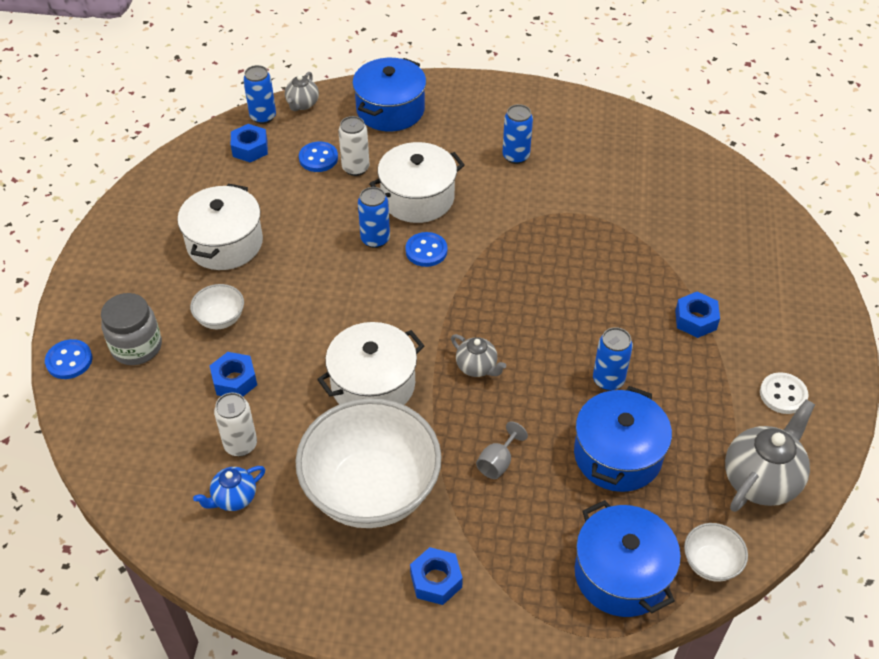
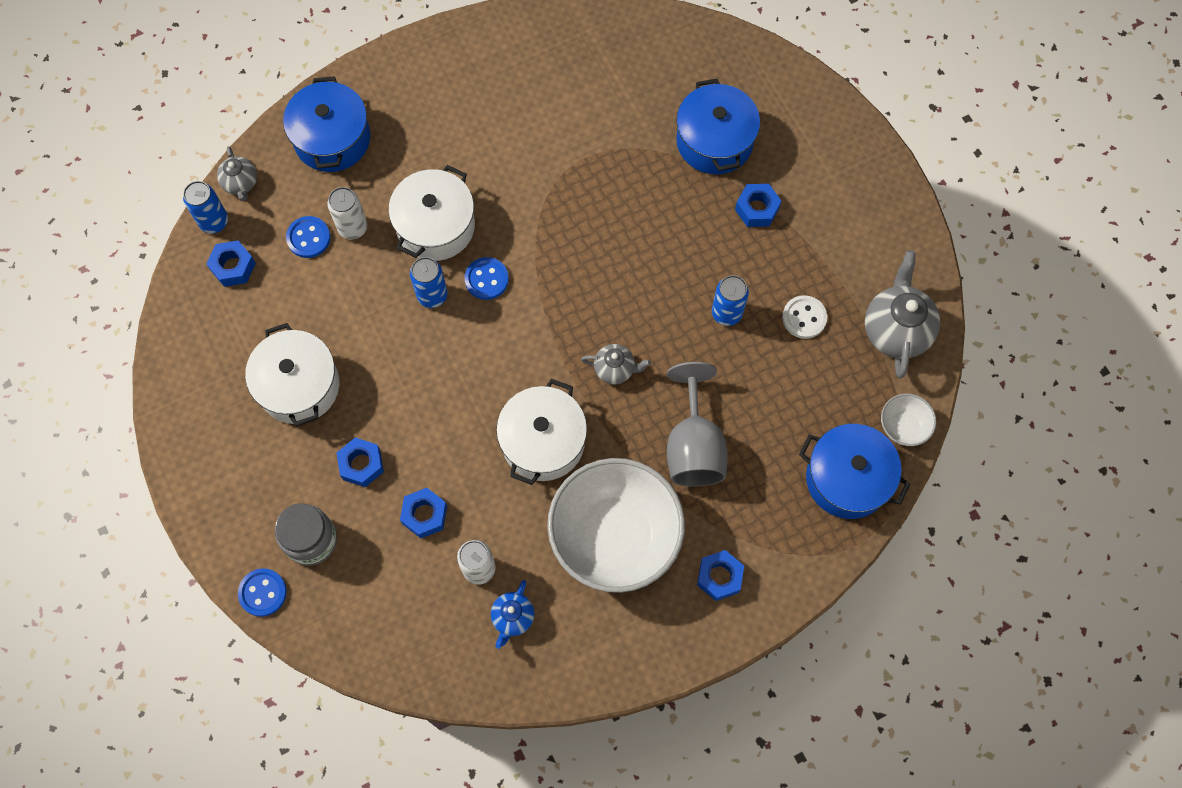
camera: 35 degrees left, 20 degrees up
(220, 319) = (361, 464): white bowl -> blue nut
(498, 462) = (693, 446): grey goblet -> grey goblet, size x2.11
(515, 156) = (489, 124): blue can -> none
(617, 455) = (778, 378): blue pot -> blue pot (714, 141)
(783, 394) = (866, 240): white button -> white button (804, 318)

